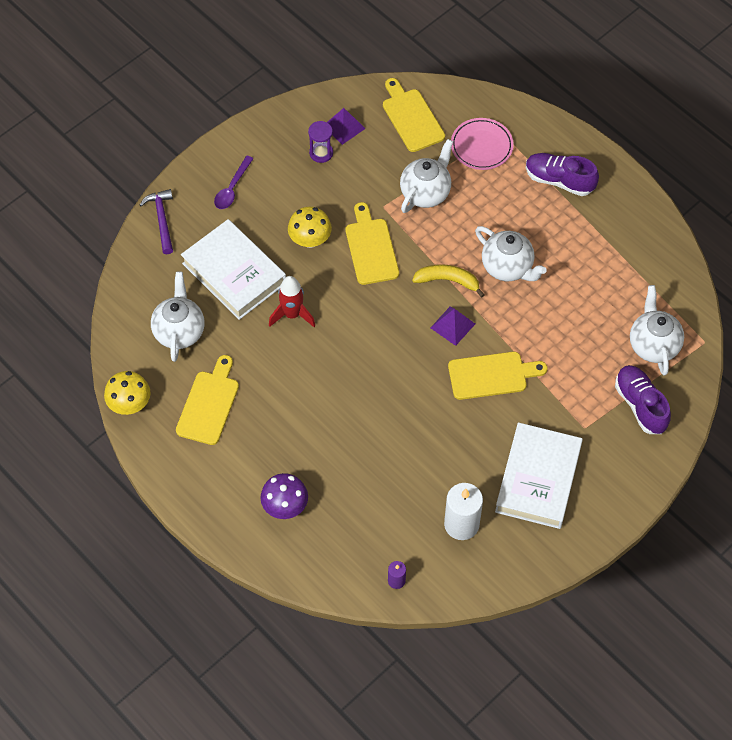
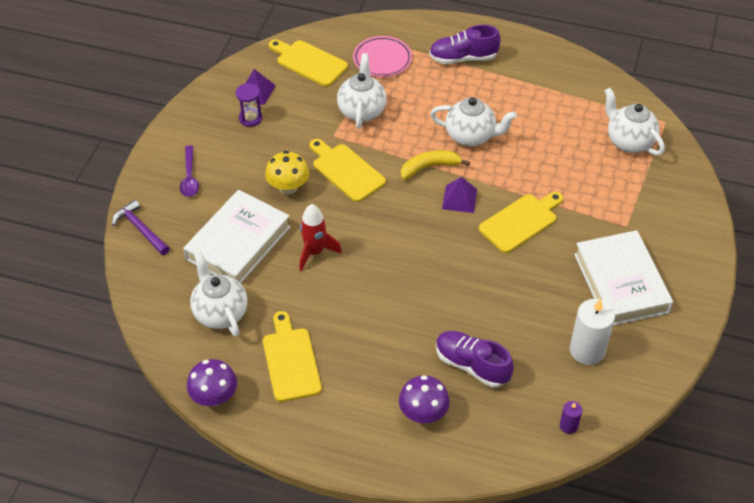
camera: 30 degrees left, 10 degrees down
(129, 404) = (214, 397): yellow mushroom -> purple mushroom
(234, 273) = (238, 243): white book -> white book turned 75 degrees counterclockwise
(640, 405) = (655, 189): purple shoe -> purple shoe (472, 365)

